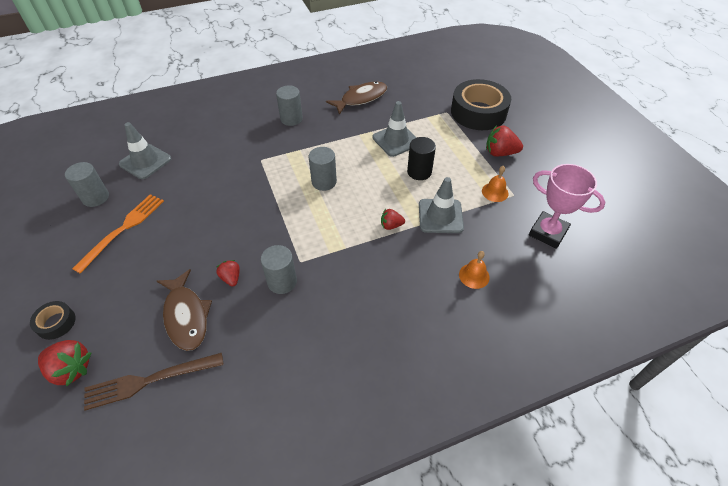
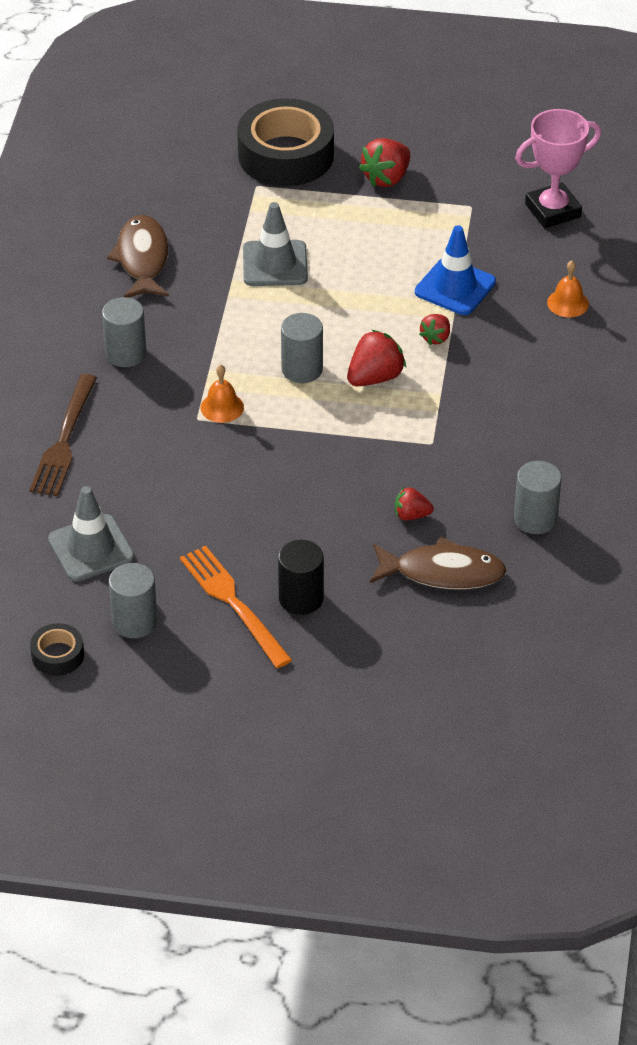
camera: 60 degrees left, 5 degrees down
(56, 323) = (363, 699): black tape -> black tape (57, 655)
(71, 369) = (450, 694): red strawberry -> red strawberry (375, 377)
(149, 380) = (516, 626): brown fork -> brown fork (64, 440)
(282, 282) = (453, 470): grey cylinder -> grey cylinder (535, 519)
(419, 172) = (359, 270): black cylinder -> black cylinder (301, 598)
(440, 216) = (455, 287): grey traffic cone -> blue traffic cone
(495, 192) = (453, 219): orange bell -> orange bell (222, 407)

